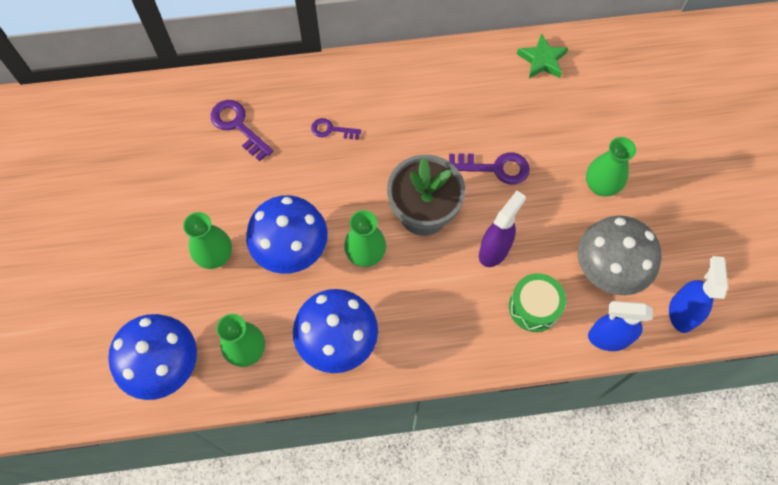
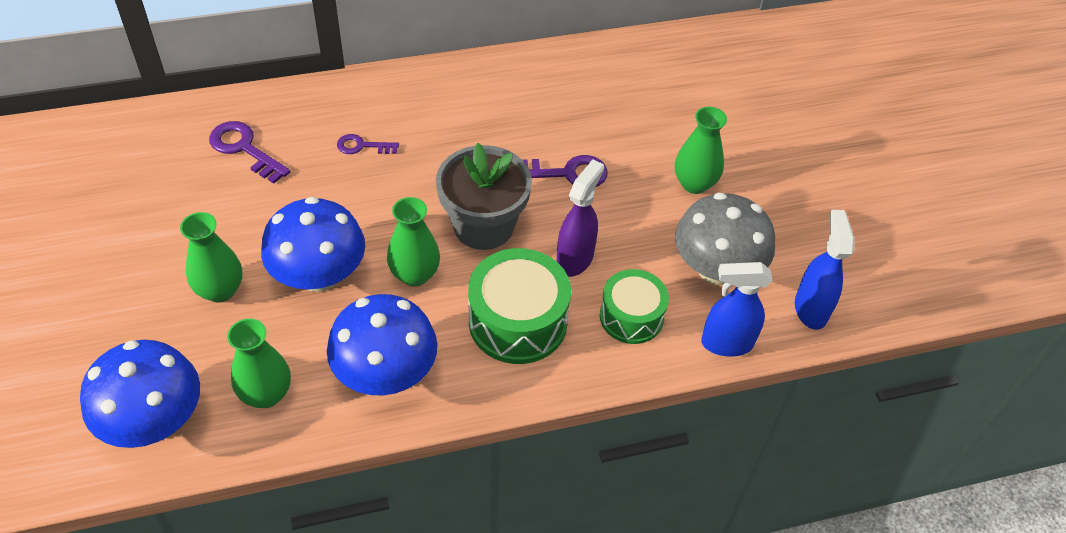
camera: 10 degrees left, 15 degrees down
(443, 304) = (518, 321): none -> green drum
(542, 60) = (608, 63): green star -> none

